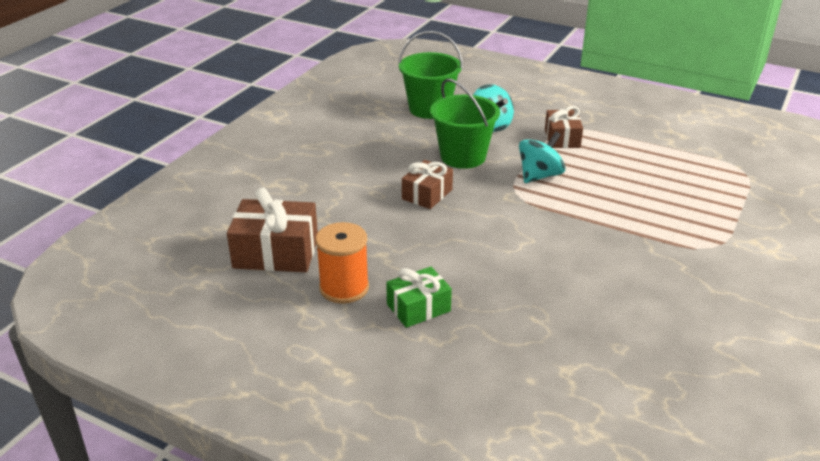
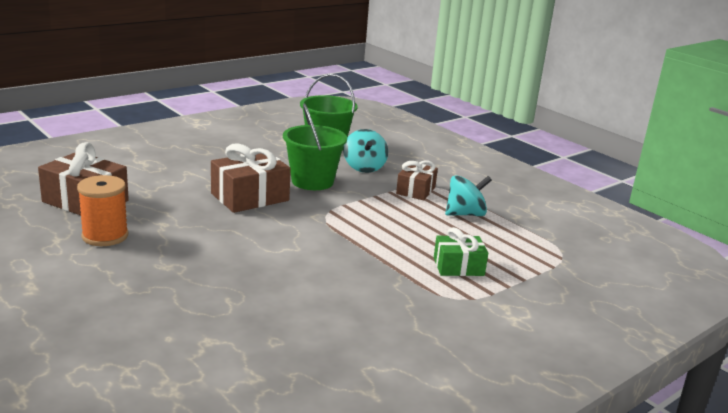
camera: 20 degrees right, 10 degrees down
(418, 308) = (144, 264): green gift -> green gift (458, 267)
(427, 194) = (250, 197): brown gift -> brown gift, size x1.59
(539, 176) = (361, 209): turquoise spinning top -> turquoise spinning top (465, 214)

